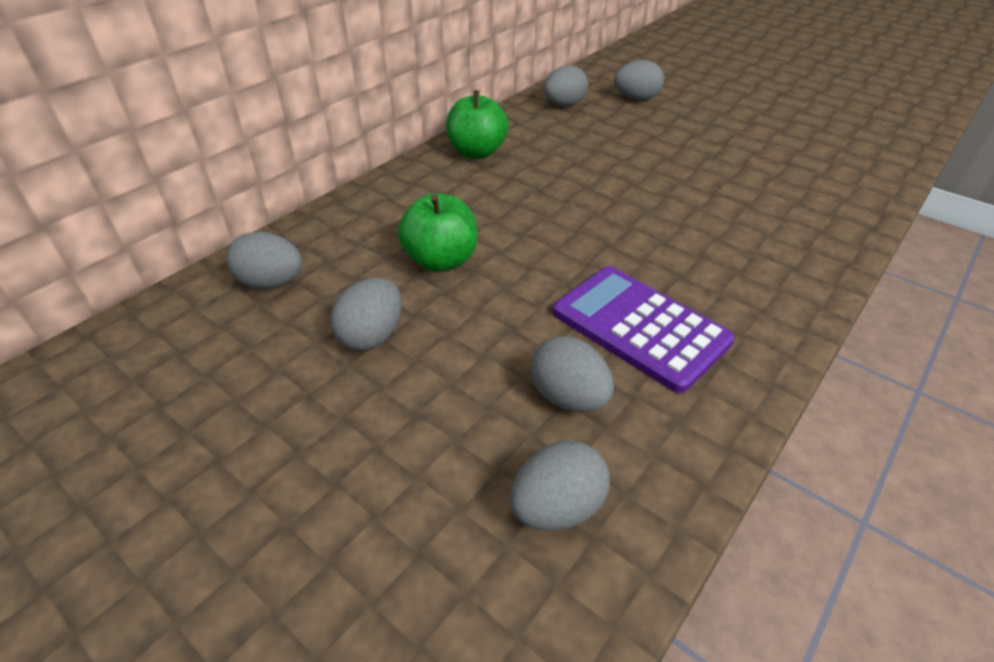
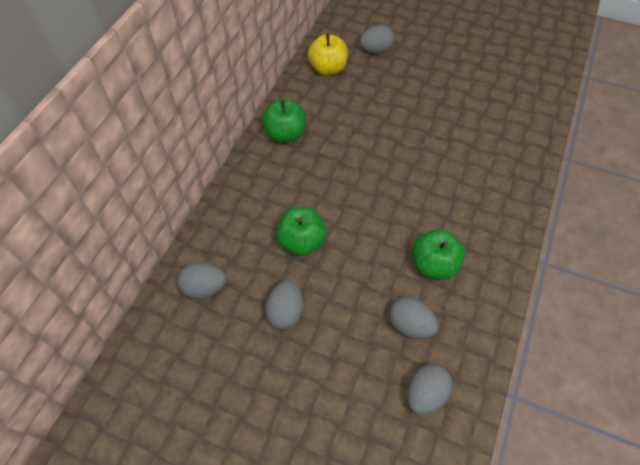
camera: 15 degrees left, 15 degrees up
(564, 105) = (328, 68): grey egg -> yellow apple
(639, 327) = (434, 265): purple calculator -> green apple

